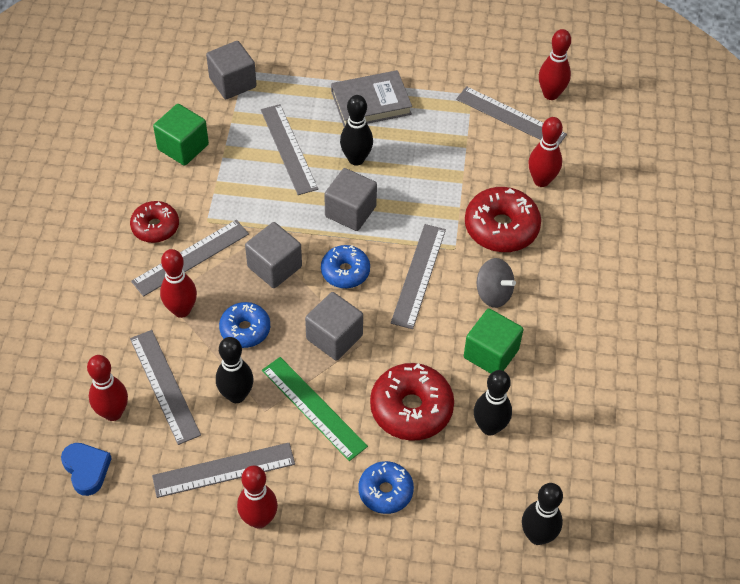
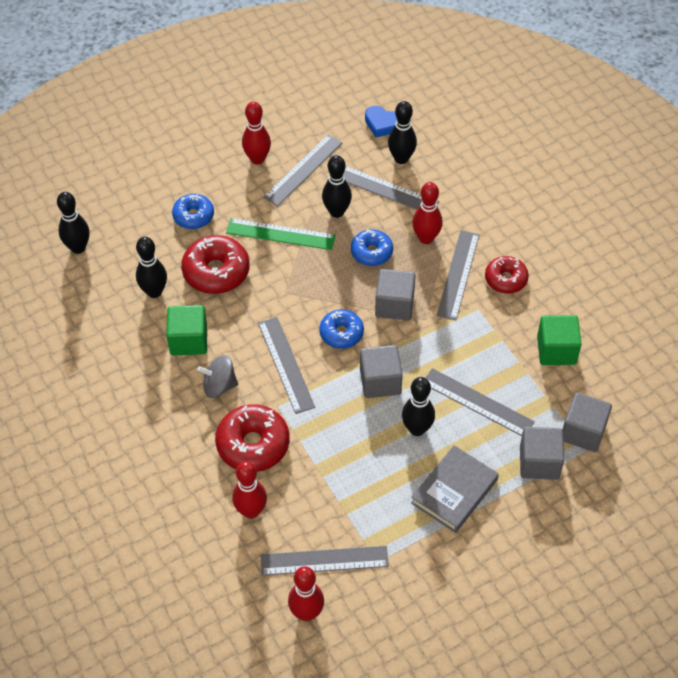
camera: 145 degrees right, 0 degrees up
(113, 413) = (401, 158): red bowling pin -> black bowling pin
(334, 337) = (307, 284): grey cube -> grey cube (539, 462)

